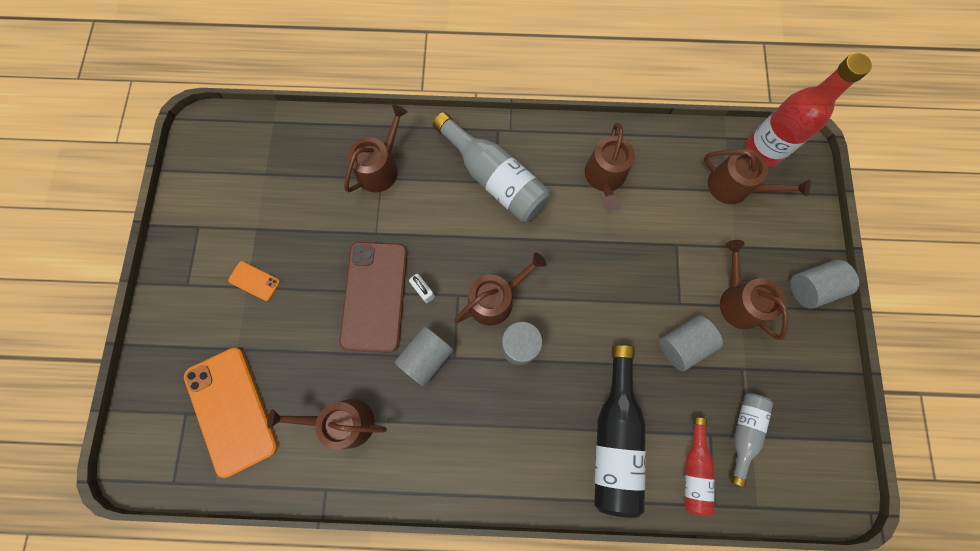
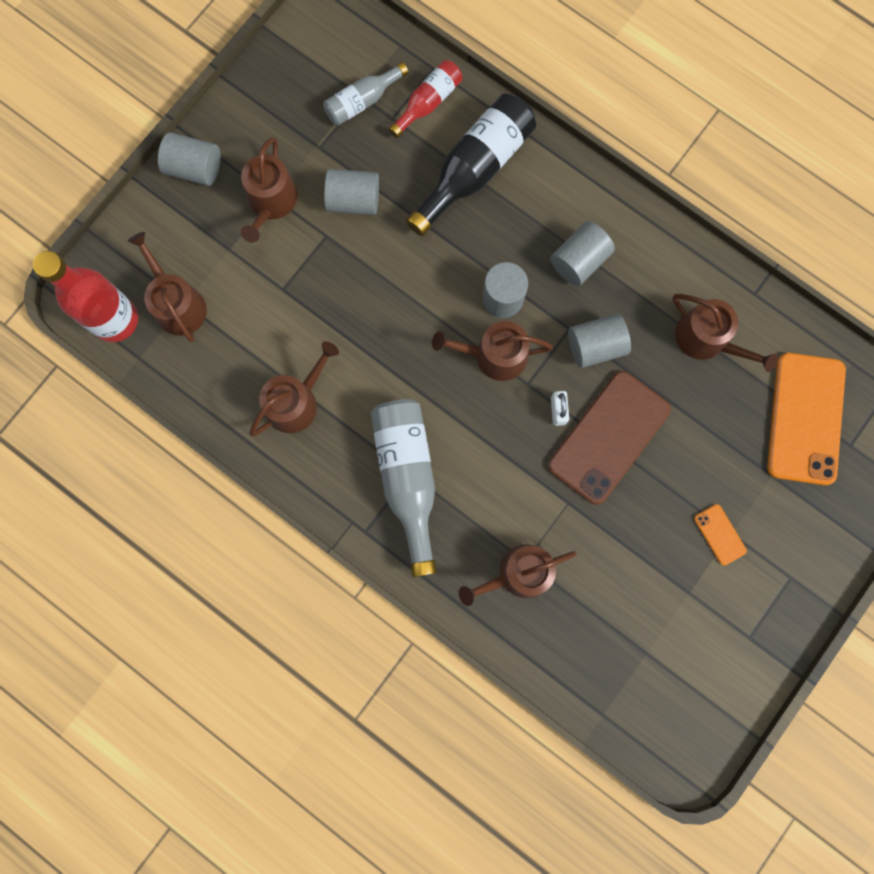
camera: 145 degrees left, 5 degrees up
(482, 417) = (579, 261): none -> grey cylinder

